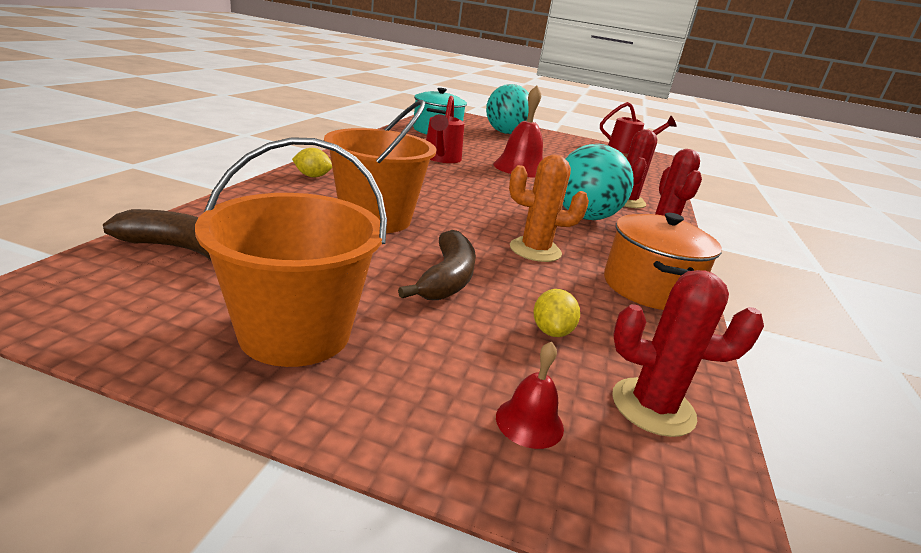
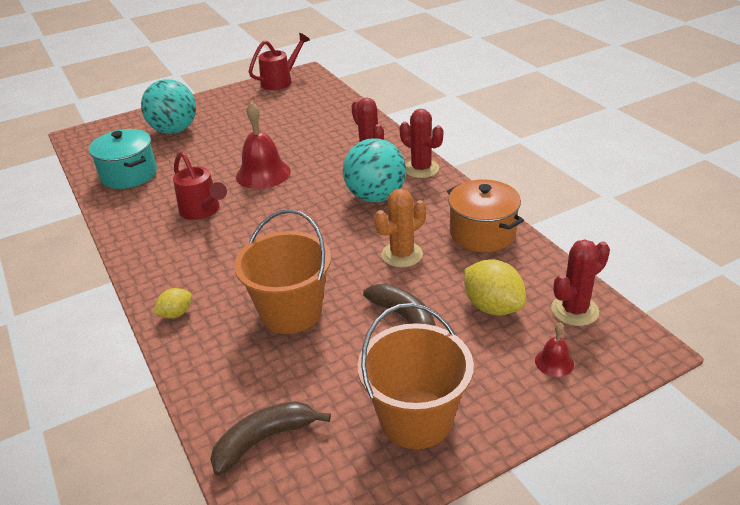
camera: 40 degrees left, 10 degrees up
(551, 331) = (493, 307): yellow lemon -> yellow lemon, size x1.78

